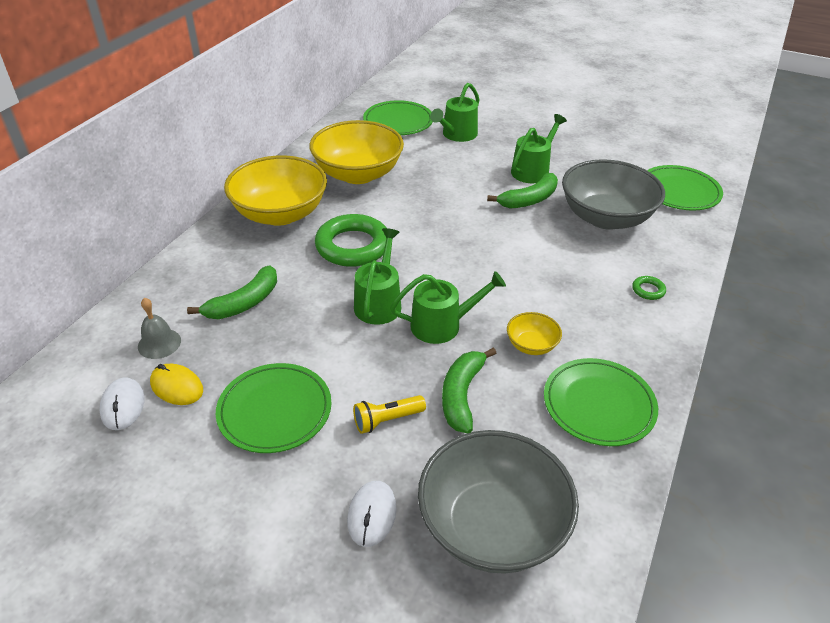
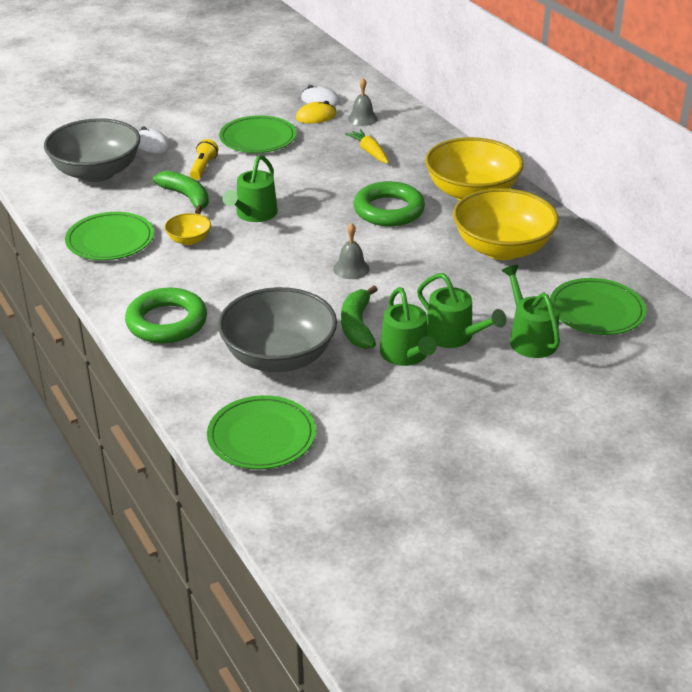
camera: 125 degrees right, 5 degrees down
(244, 303) = (370, 152): green banana -> yellow carrot
(379, 303) = (308, 199): green watering can -> green watering can (454, 336)
(464, 230) = (351, 268): none -> grey bell
(648, 290) = (167, 322): green ring -> green ring, size x2.43

